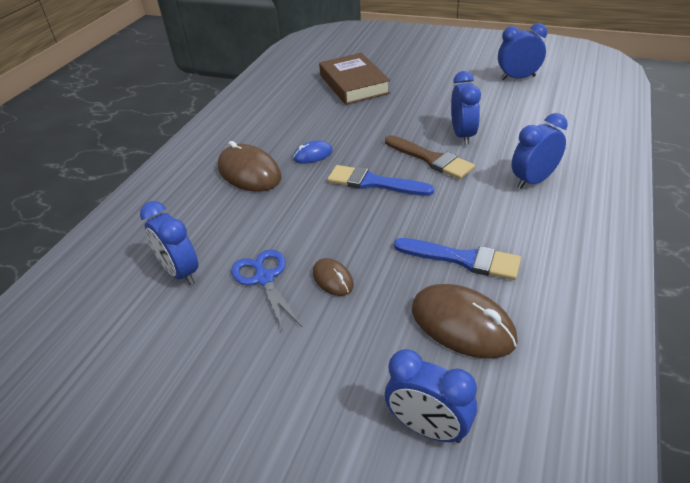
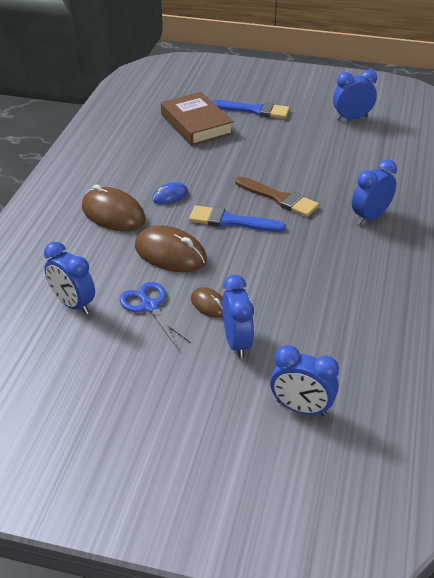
camera: 10 degrees left, 0 degrees up
(462, 135) = (305, 176): blue clock -> blue clock (237, 342)
(462, 325) = (320, 335): brown mouse -> brown mouse (170, 253)
(463, 259) = (316, 285): blue brush -> blue brush (254, 110)

